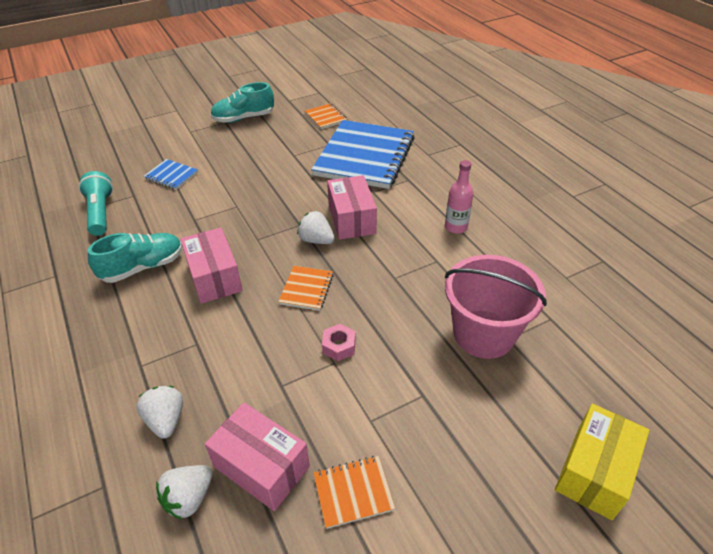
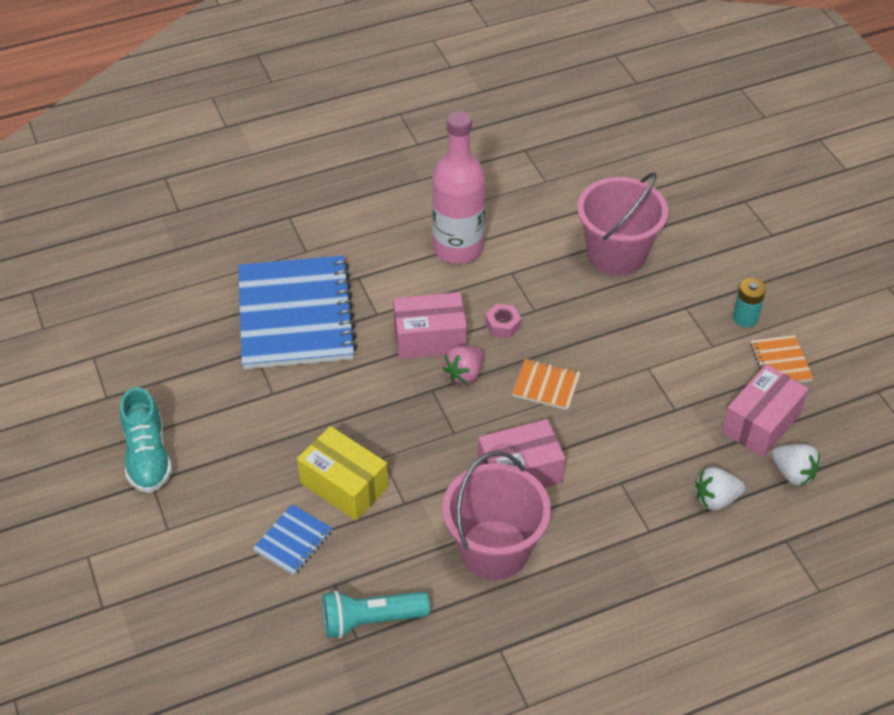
camera: 85 degrees left, 5 degrees up
(143, 267) = (494, 549): turquoise shoe -> pink bucket
(316, 240) = (464, 374): white strawberry -> pink strawberry
(325, 117) = (177, 352): orange notebook -> none
(339, 346) = (628, 362): pink nut -> pink nut (503, 325)
(364, 156) = (295, 315): blue notebook -> blue notebook turned 60 degrees clockwise
(418, 455) = (745, 318): none -> turquoise battery
(456, 227) = (458, 248): pink bottle -> pink bottle, size x1.92
(594, 471) = (754, 218): yellow box -> yellow box (344, 485)

